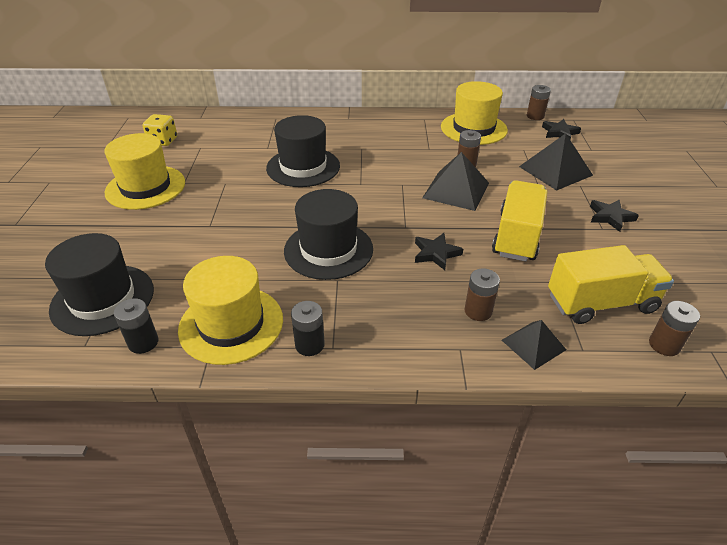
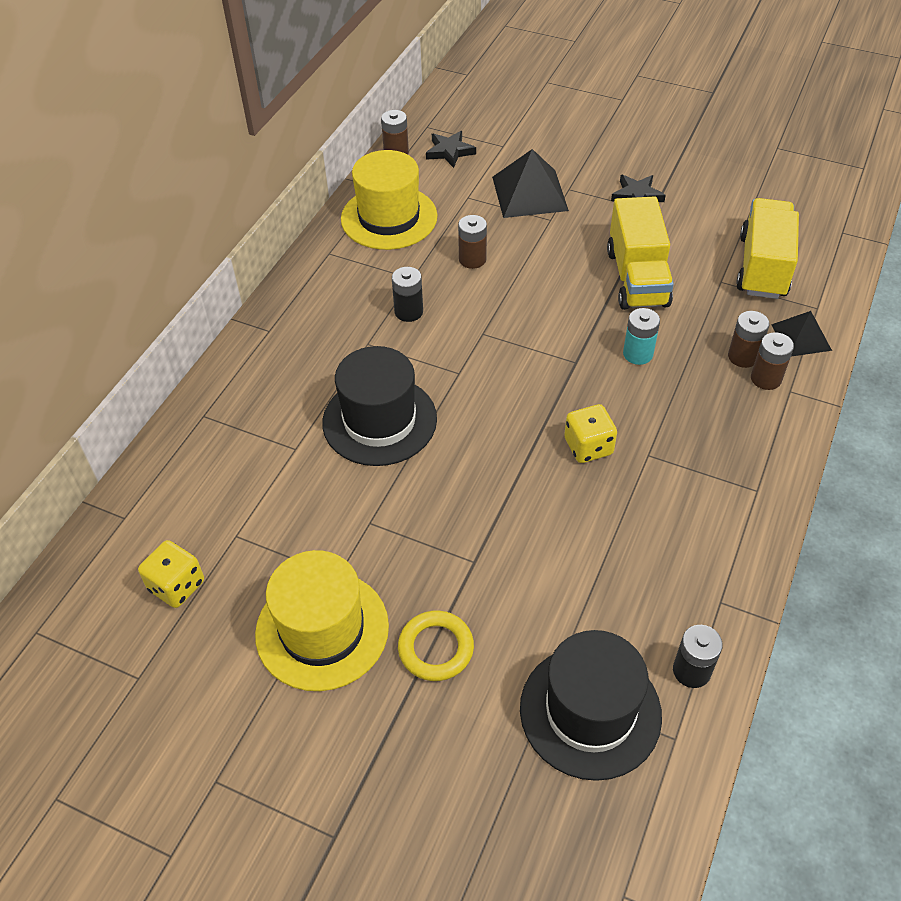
camera: 65 degrees left, 10 degrees up
(140, 227) = (436, 648): none -> yellow ring
(231, 324) = (689, 574): yellow hat -> none
(309, 345) = (747, 509): black battery -> black battery (408, 312)
(328, 250) = (588, 447): black hat -> yellow dice
(436, 253) = (638, 354): black star -> turquoise battery
(456, 190) = (523, 290): black pyramid -> none
(517, 236) = (637, 278): yellow truck -> yellow truck turned 135 degrees counterclockwise
(664, 345) = (827, 255): brown battery -> brown battery (766, 378)

